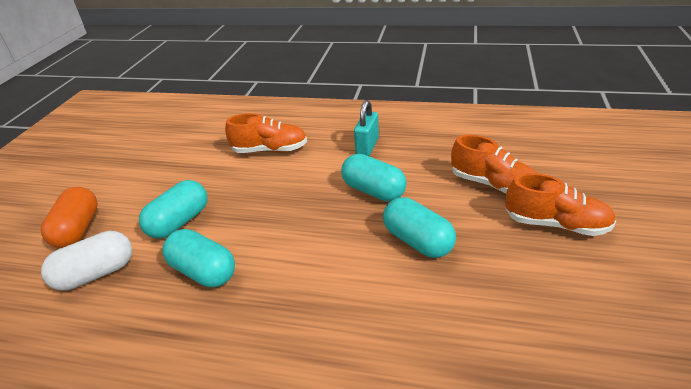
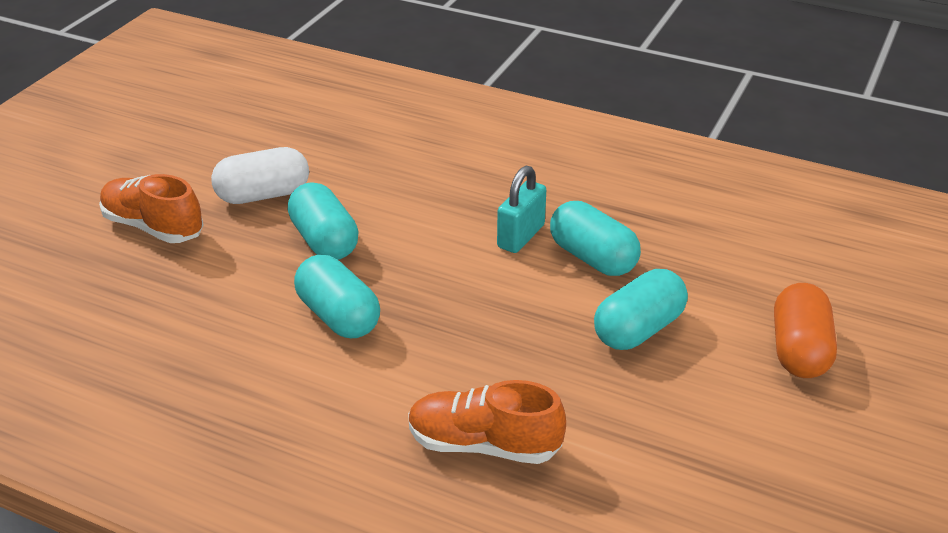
camera: 170 degrees left, 0 degrees up
(96, 274) = (734, 281): white capsule -> white capsule (263, 195)
(367, 146) = (299, 406): turquoise padlock -> turquoise padlock (521, 236)
(492, 185) = (169, 289): orange shoe -> none

